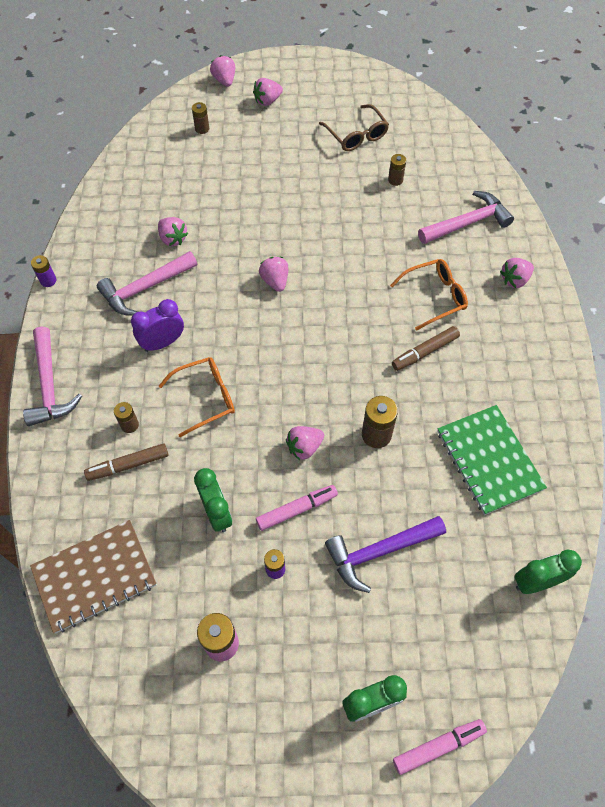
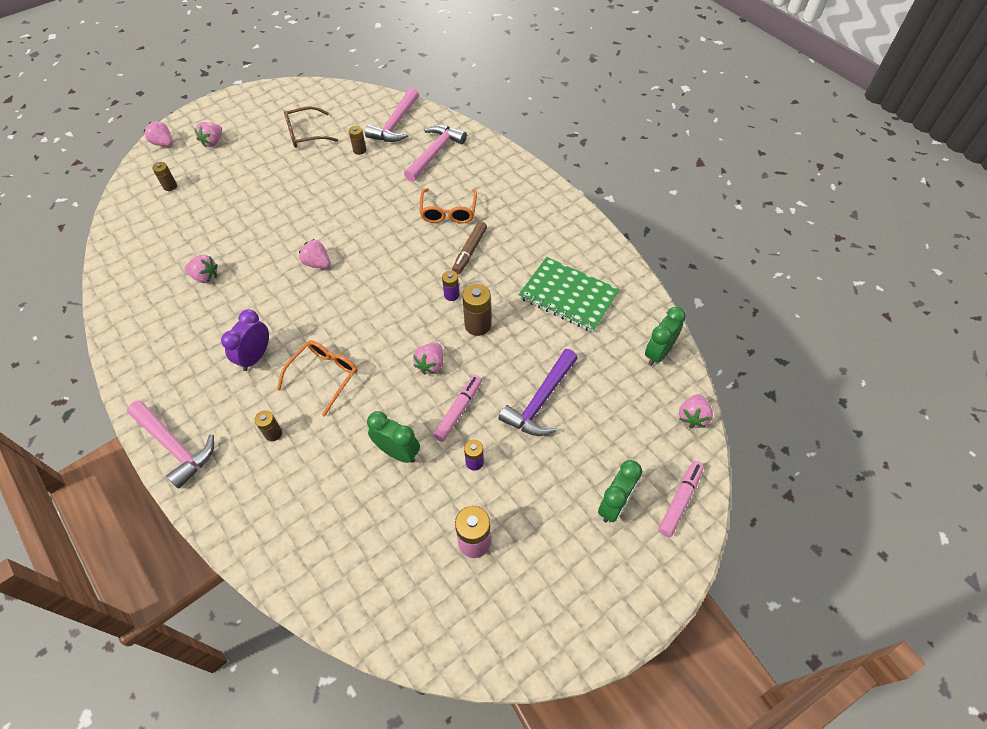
camera: 35 degrees left, 5 degrees down
(48, 280) = (110, 367): purple battery -> purple battery (451, 295)
(94, 576) = (330, 565): brown notebook -> none
(128, 465) = (295, 464): brown marker -> none
(145, 288) = (208, 325): pink hammer -> pink hammer (395, 124)
(356, 135) = (306, 134): brown glasses -> brown glasses turned 135 degrees clockwise
(434, 297) = (448, 212): orange glasses -> orange glasses turned 150 degrees clockwise
(514, 280) = (496, 173): pink strawberry -> pink strawberry (692, 417)

